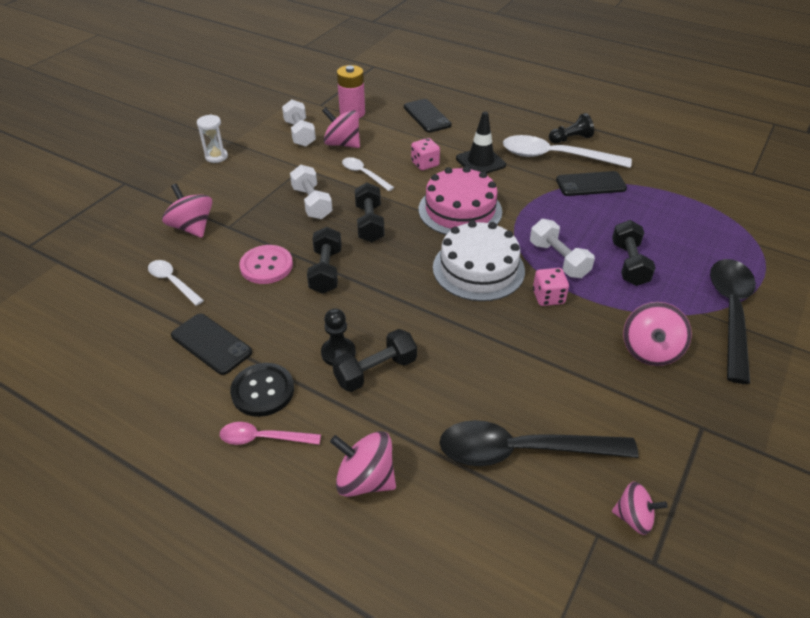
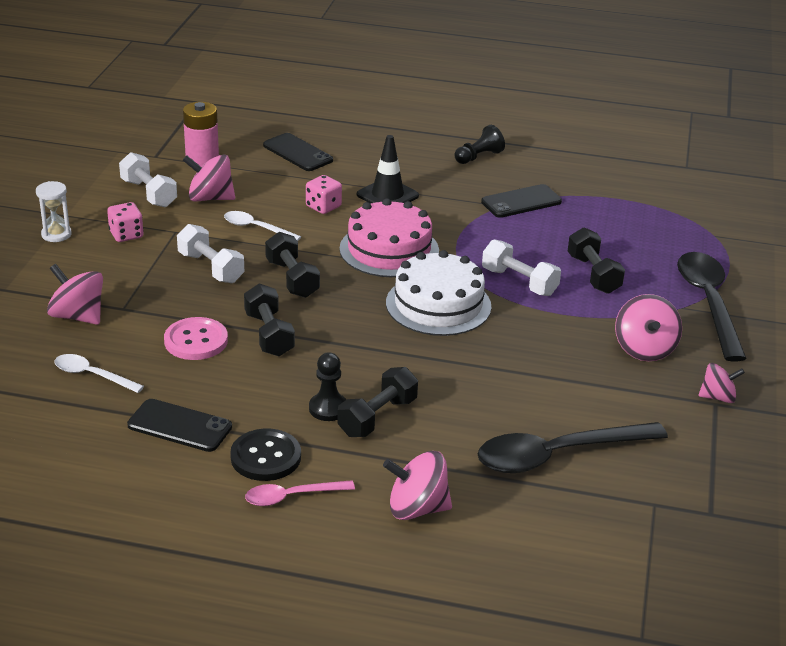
camera: 20 degrees left, 10 degrees down
(548, 297) = (524, 319): pink dice -> pink dice (126, 235)
(555, 157) = (469, 178): white spoon -> none
(633, 518) = (681, 485): pink spinning top -> pink spinning top (718, 397)

